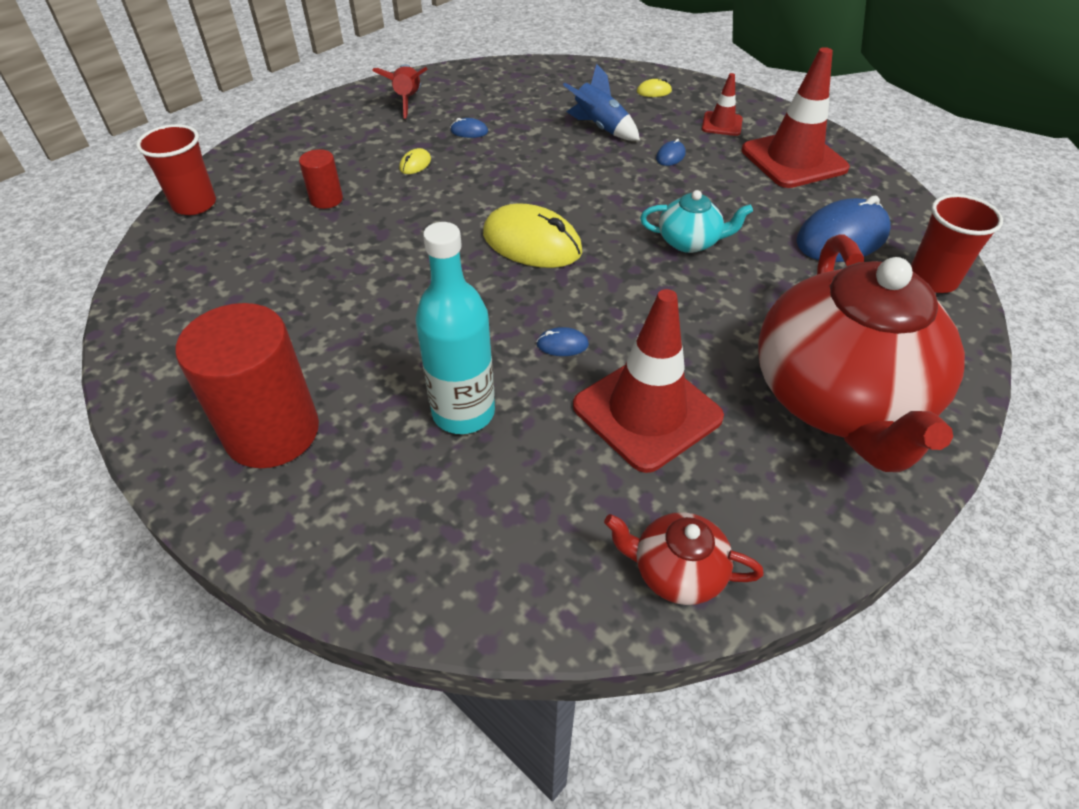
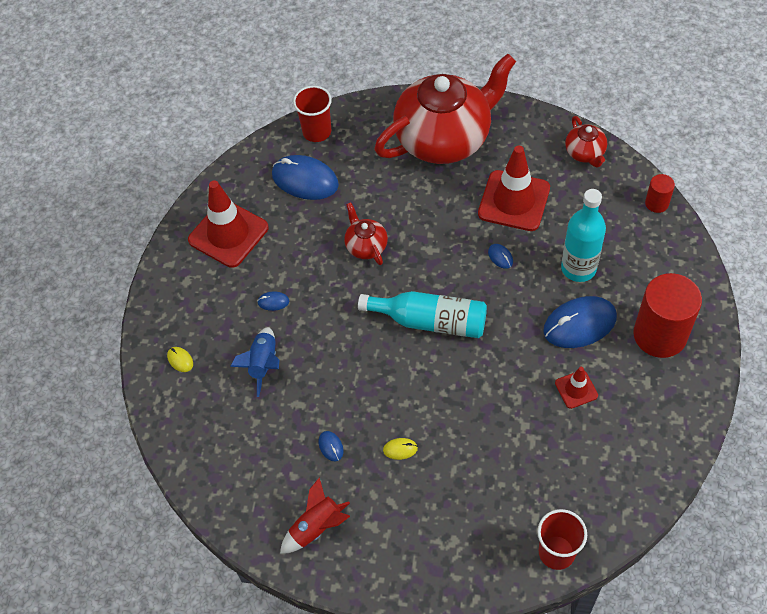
camera: 120 degrees left, 10 degrees up
(326, 199) = (483, 471): red cylinder -> red cylinder (656, 203)
(384, 361) = (579, 324): none -> blue mouse
(532, 243) = (430, 321): yellow mouse -> turquoise bottle
(690, 242) = (366, 246): turquoise teapot -> red teapot
(722, 124) = (205, 293): red traffic cone -> red traffic cone (576, 389)

